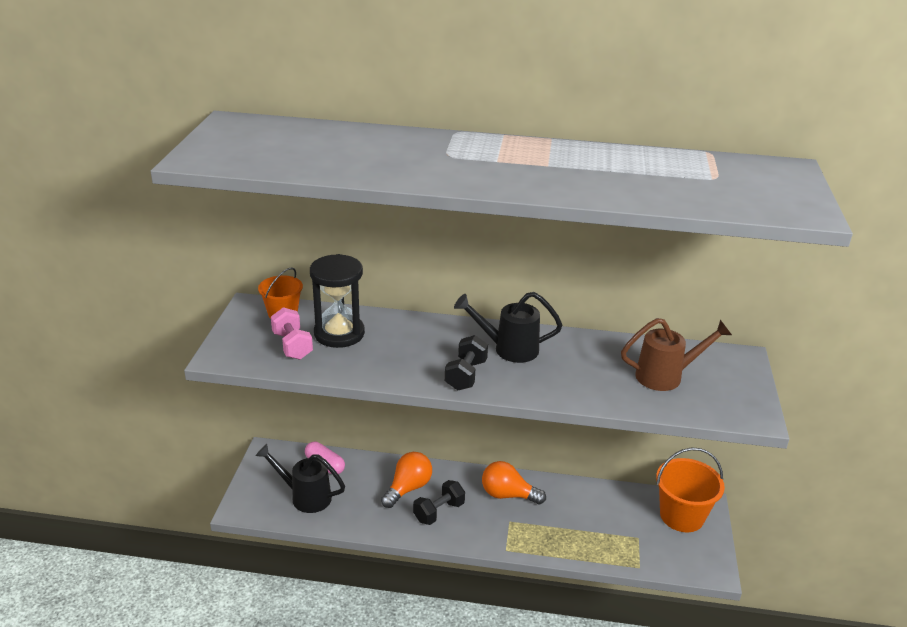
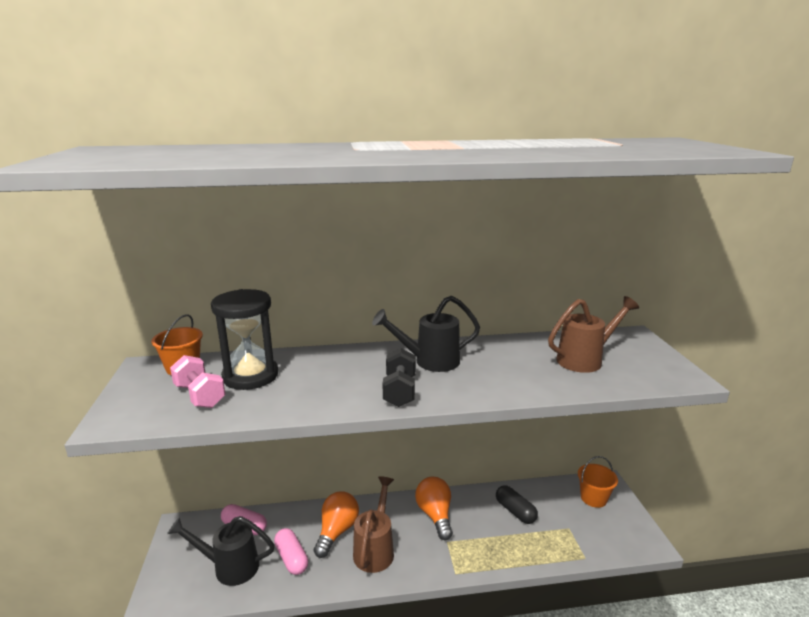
camera: 15 degrees left, 10 degrees down
(360, 502) = (291, 558): none -> pink capsule
(439, 512) = (375, 549): black dumbbell -> brown watering can
(508, 495) = (435, 515): orange light bulb -> orange light bulb turned 75 degrees clockwise
(591, 510) = (515, 511): none -> black capsule
(681, 516) = (593, 498): orange bucket -> orange bucket, size x0.63

